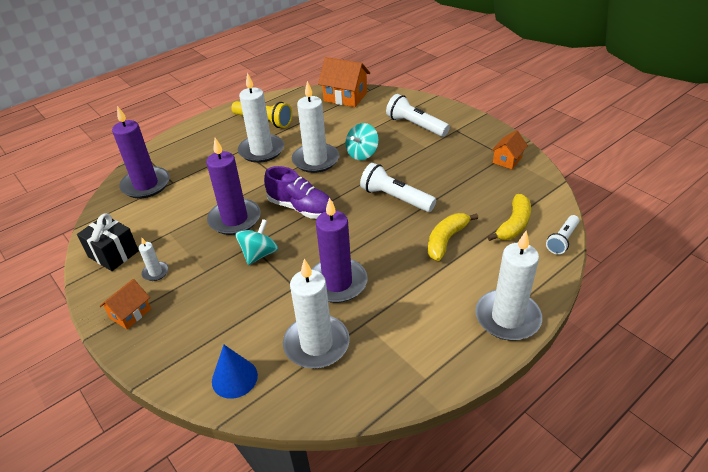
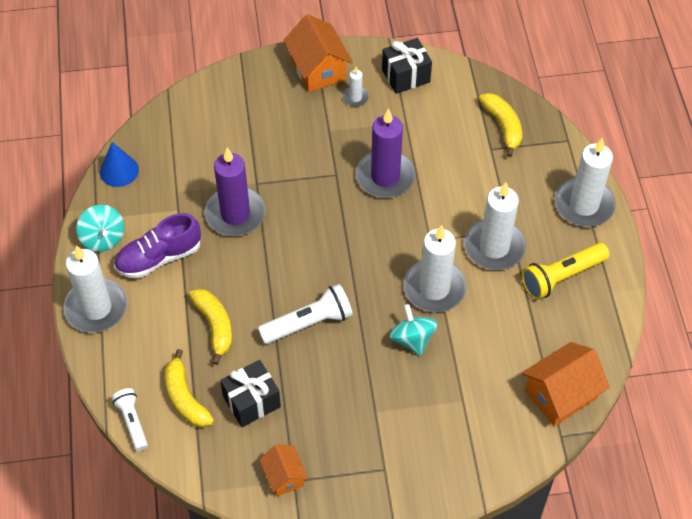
camera: 120 degrees right, 15 degrees up
(130, 313) = (318, 69): orange house -> orange house, size x1.68
(146, 185) = (503, 126): purple candle -> yellow banana
(234, 378) = (198, 110): blue cone -> blue cone (119, 170)
(259, 254) = (318, 175): turquoise spinning top -> turquoise spinning top (103, 238)
(301, 208) = (359, 236): purple shoe -> purple shoe (159, 258)
(316, 344) = (185, 169): white candle -> white candle (584, 205)
(415, 125) = (429, 431): white flashlight -> none
(479, 195) = (251, 401): none -> black gift

